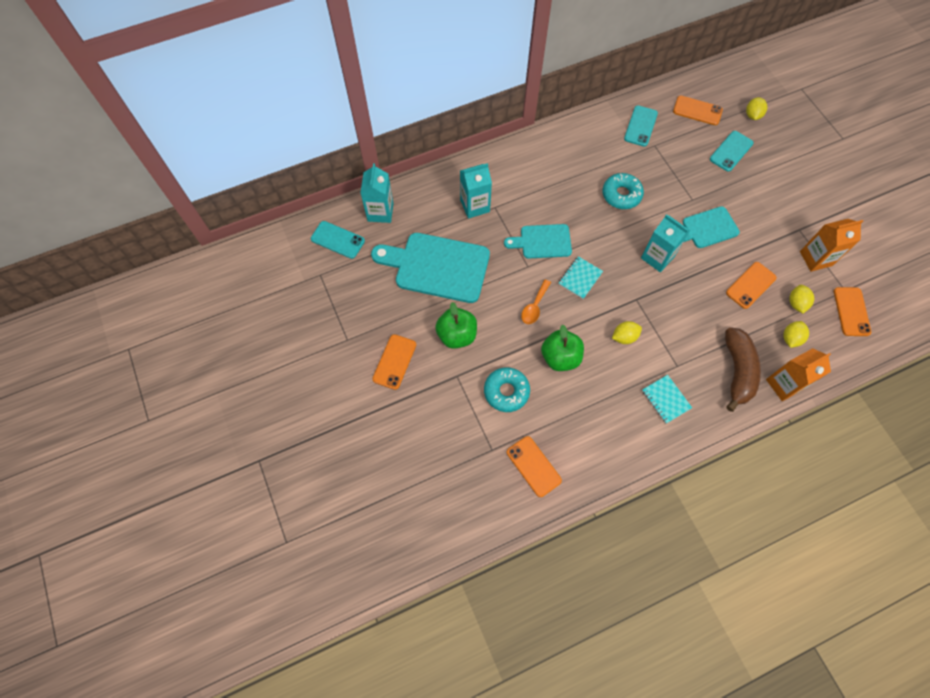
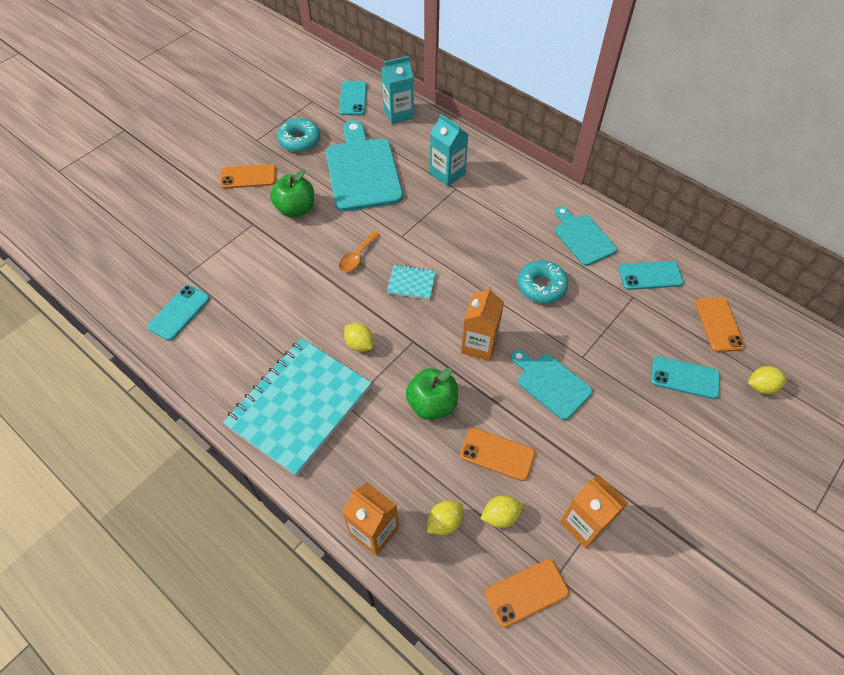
camera: 65 degrees right, 10 degrees down
(506, 391) = (251, 265): turquoise donut -> turquoise donut (299, 140)
(533, 466) = (179, 312): orange phone -> turquoise phone
(534, 306) = (357, 256): orange spoon -> orange spoon turned 60 degrees counterclockwise
(542, 242) = (438, 238): turquoise cutting board -> turquoise cutting board (582, 238)
(560, 357) = (308, 296): green apple -> green apple (432, 404)
(657, 257) = (479, 345): turquoise carton -> orange carton
(666, 399) = (299, 406): turquoise notebook -> turquoise notebook, size x2.41
(737, 371) = (369, 471): brown banana -> none
(790, 338) = (444, 522): yellow lemon -> yellow lemon turned 45 degrees counterclockwise

